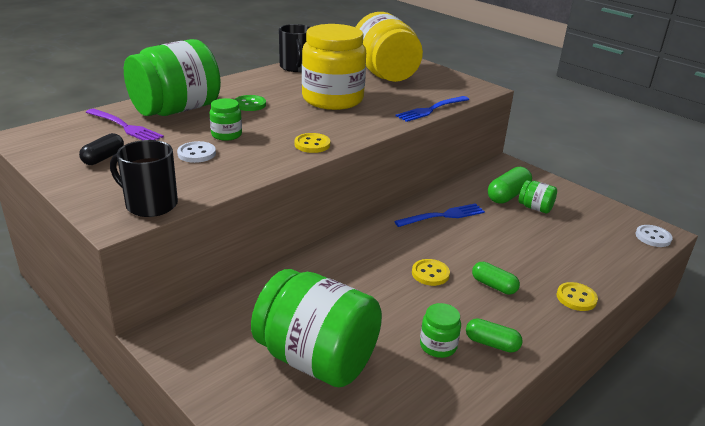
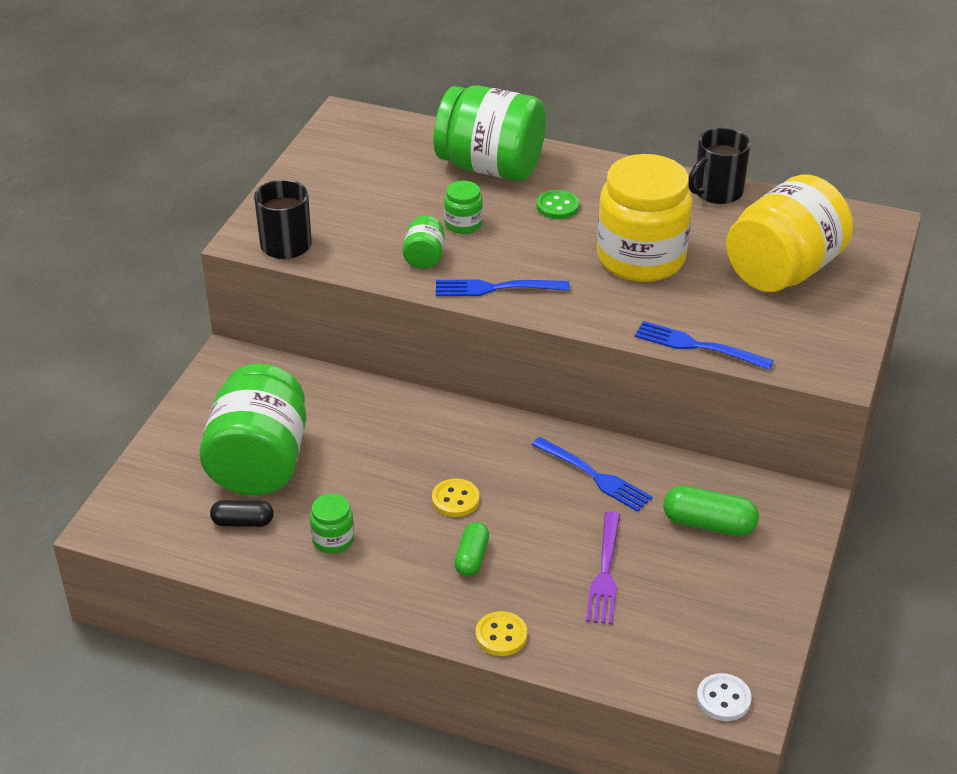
camera: 65 degrees right, 10 degrees up
(103, 158) = (345, 178): black capsule -> black capsule (243, 522)
(125, 127) = (419, 157): purple fork -> purple fork (605, 572)
(196, 154) = (403, 225): white button -> none
(312, 144) = (496, 288): yellow button -> blue fork
(492, 344) = (363, 579): green capsule -> none
(535, 208) = (697, 559): green jar -> green jar (424, 257)

